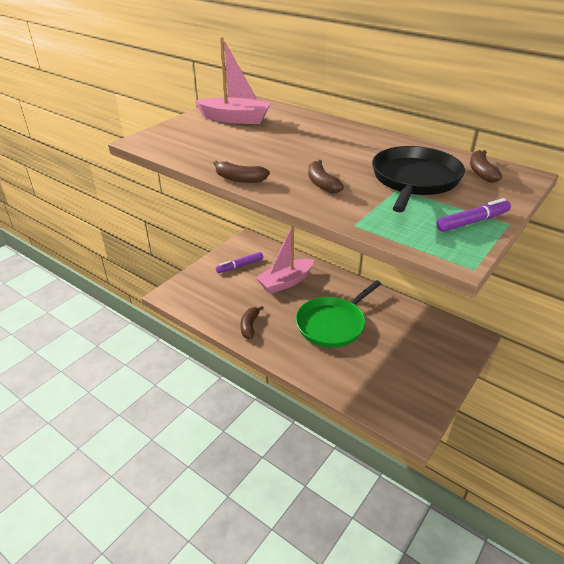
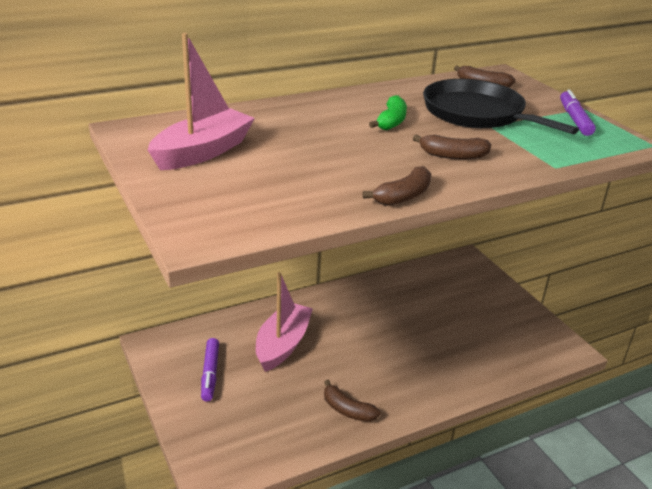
camera: 65 degrees left, 5 degrees down
(285, 282) = (282, 345): pink boat -> pink boat turned 150 degrees counterclockwise
(333, 324) = (390, 338): green pan -> none
(350, 154) = (391, 121): none -> green banana

